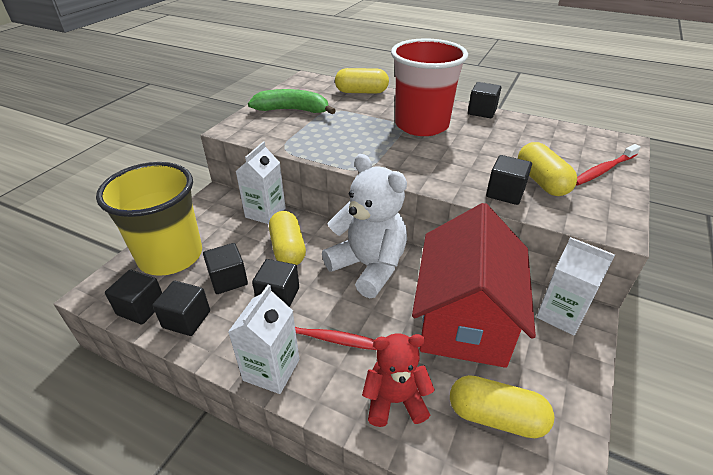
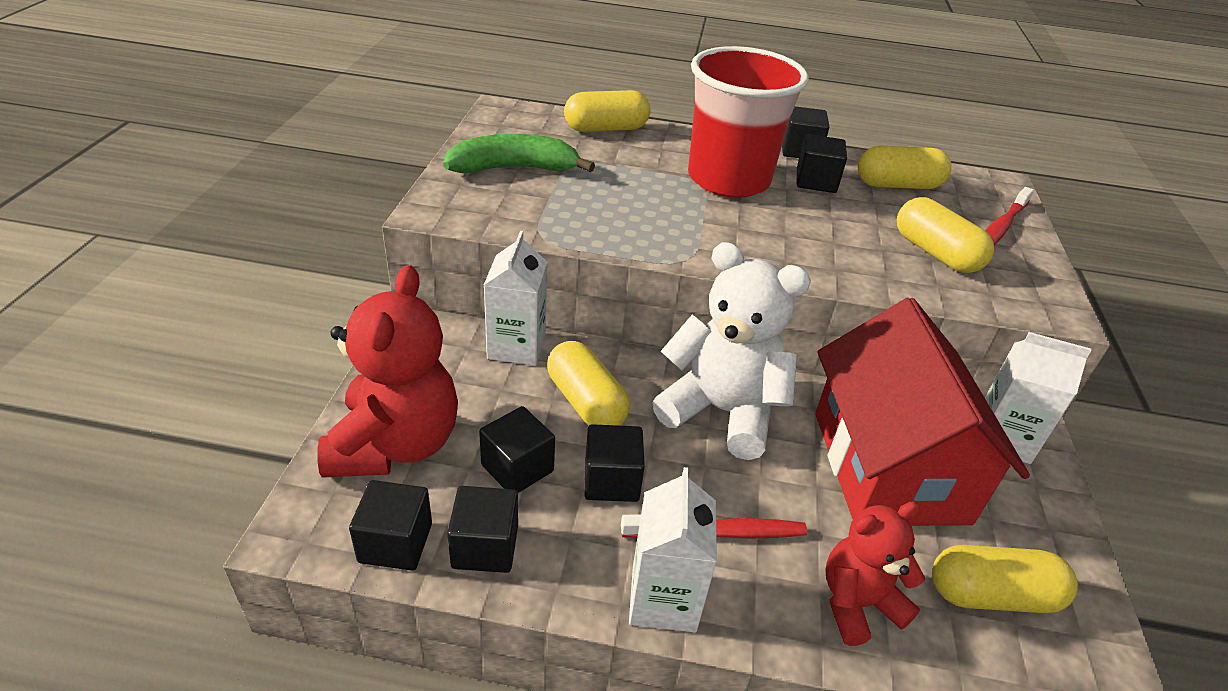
camera: 20 degrees left, 0 degrees up
(170, 256) = (395, 444): yellow cup -> red teddy bear
(505, 193) = (899, 276): black cube -> black cube (816, 181)
(540, 137) = (897, 185): none -> yellow capsule

